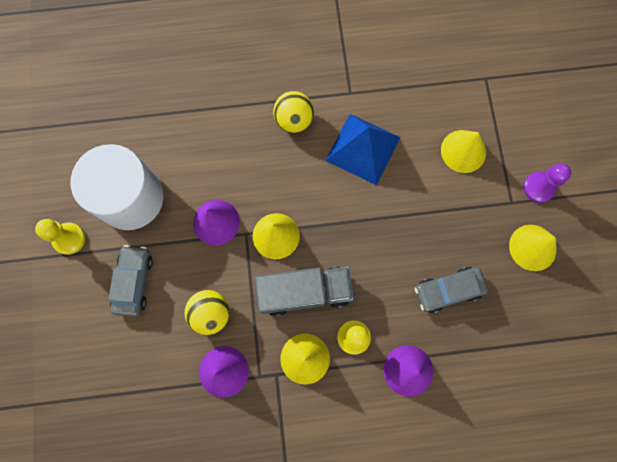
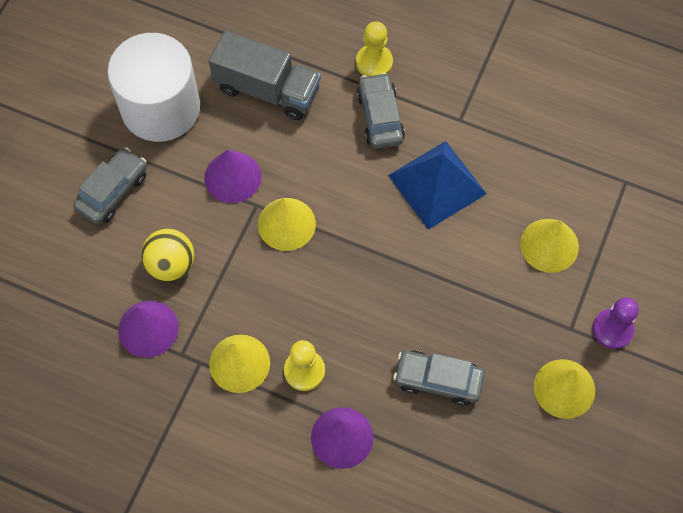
camera: 30 degrees right, 10 degrees down
(69, 239) = (75, 115): yellow pawn -> yellow pawn (374, 62)
(294, 120) = (380, 117): yellow ball -> grey car
(304, 292) = (281, 297): grey truck -> grey truck (267, 90)

